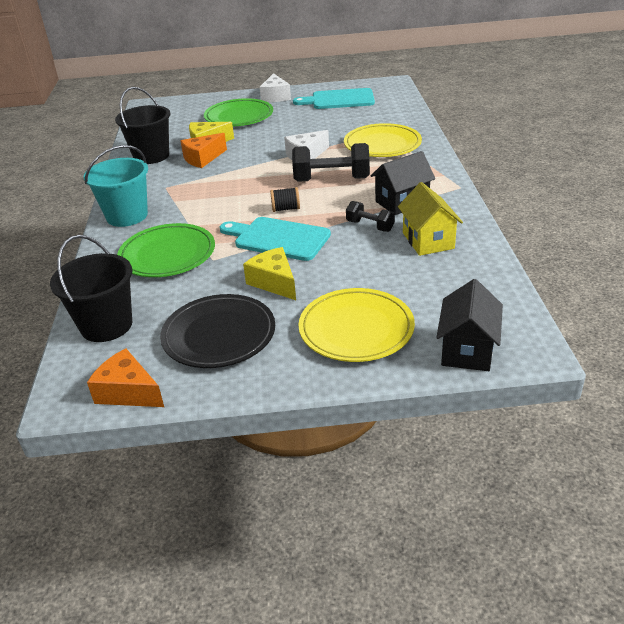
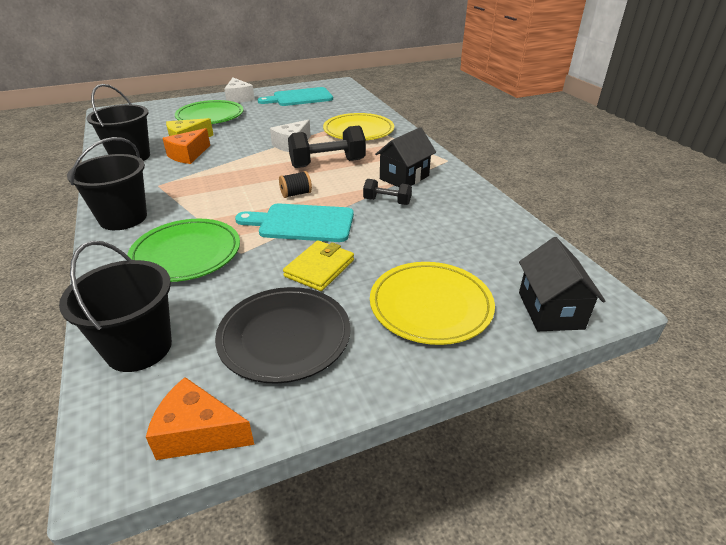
camera: 20 degrees left, 0 degrees up
(127, 216) = (123, 218): turquoise bucket -> black bucket
(274, 282) = (319, 268): yellow cheese -> yellow wallet
(428, 240) = (448, 209): yellow house -> none

